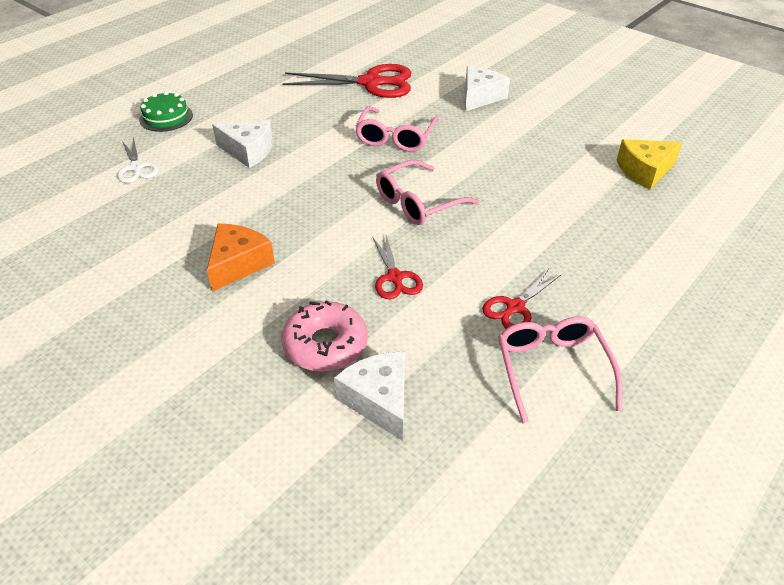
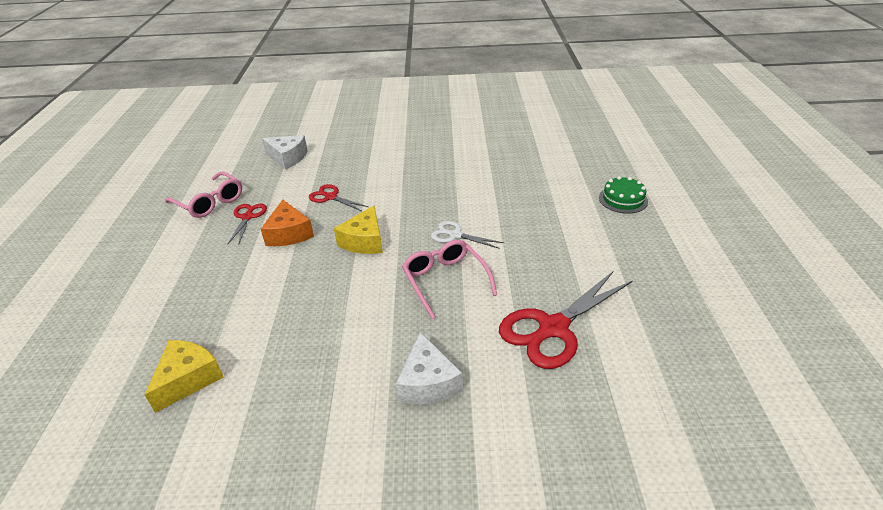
camera: 140 degrees right, 5 degrees down
(136, 167) = (564, 168): white scissors -> white scissors (455, 235)
(238, 264) = (421, 163): orange cheese -> orange cheese (289, 233)
(248, 151) = (526, 210): white cheese -> none
(325, 345) = (333, 160): pink donut -> none
(418, 202) = (364, 241): pink glasses -> yellow cheese

